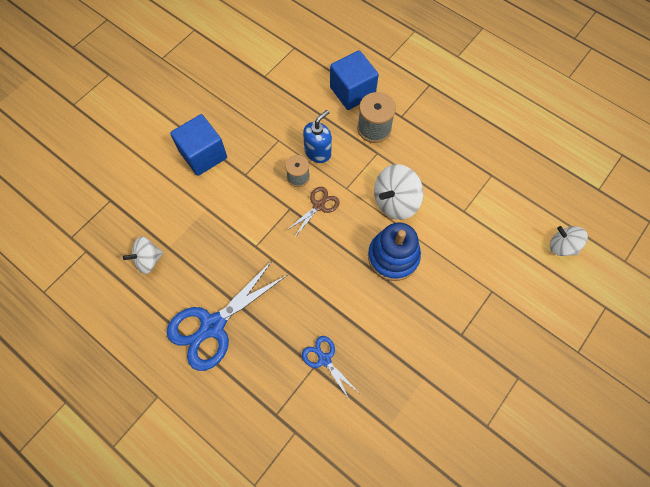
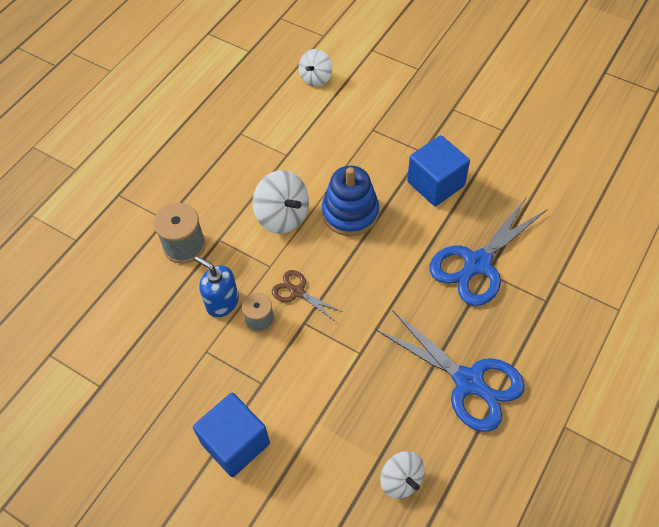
camera: 95 degrees left, 10 degrees down
(324, 359) = (477, 263): blue scissors -> blue scissors, size x1.96
(352, 91) = (128, 274): blue cube -> blue cube (435, 184)

